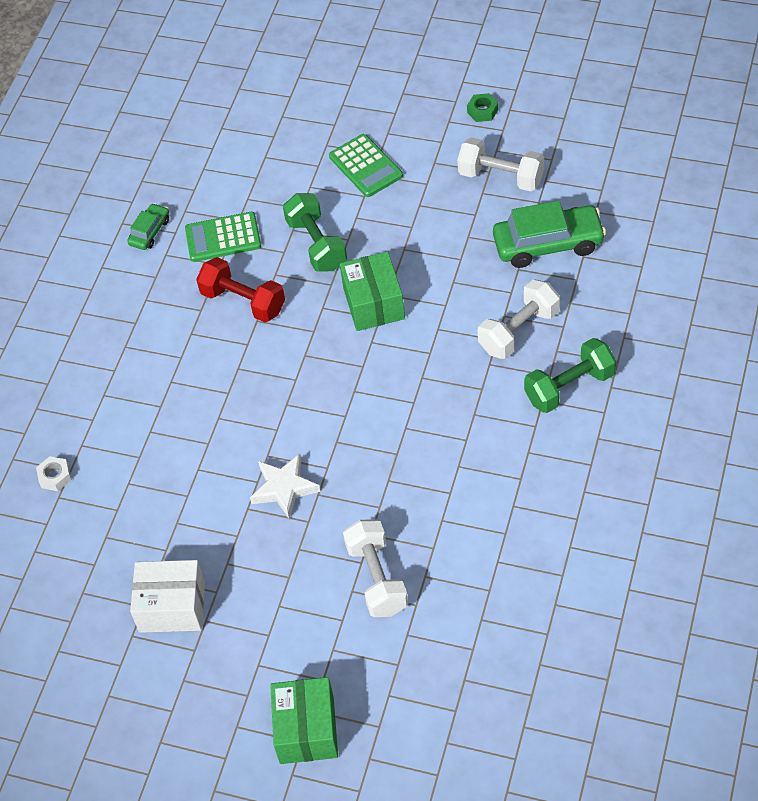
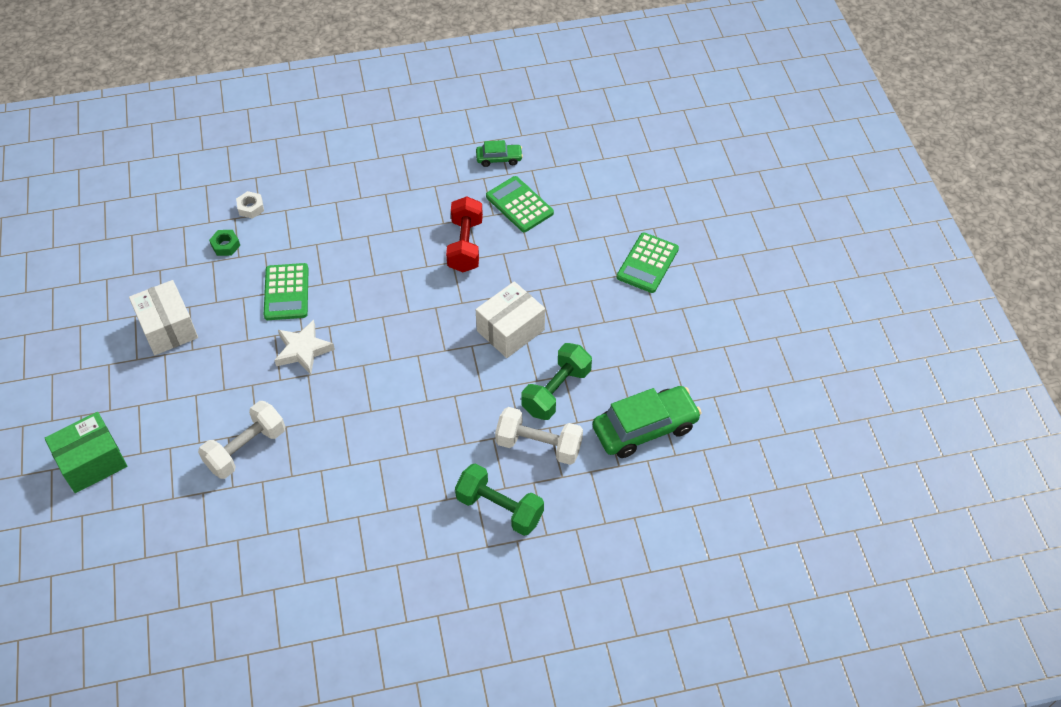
camera: 55 degrees right, 0 degrees up
(197, 479) = (286, 292): none -> green calculator
(316, 244) = (548, 266): green dumbbell -> green dumbbell (556, 391)
(374, 303) = (510, 330): green box -> white box
(482, 111) = (760, 318): green nut -> green nut (225, 245)
(501, 177) = (696, 362): white dumbbell -> none
(548, 244) = (645, 428): green car -> green car turned 75 degrees counterclockwise

